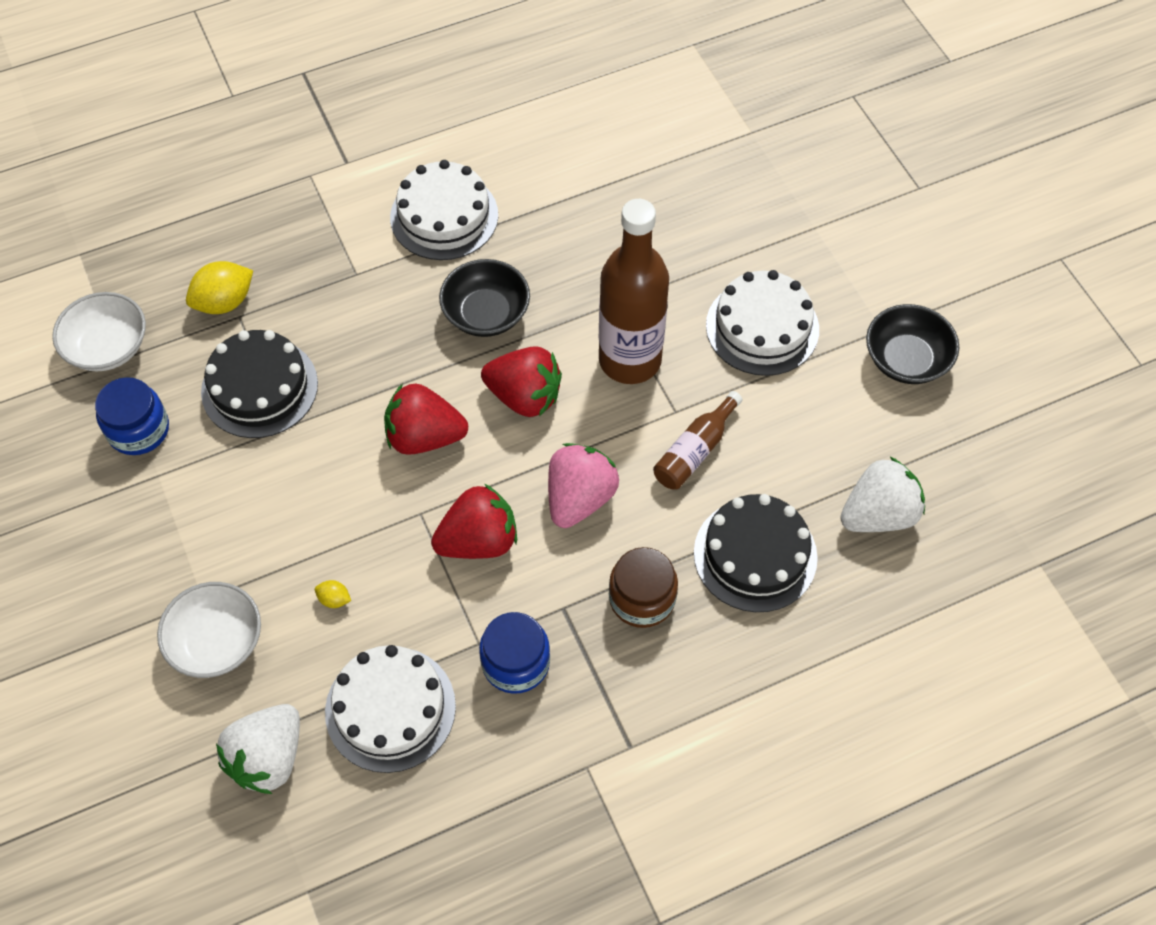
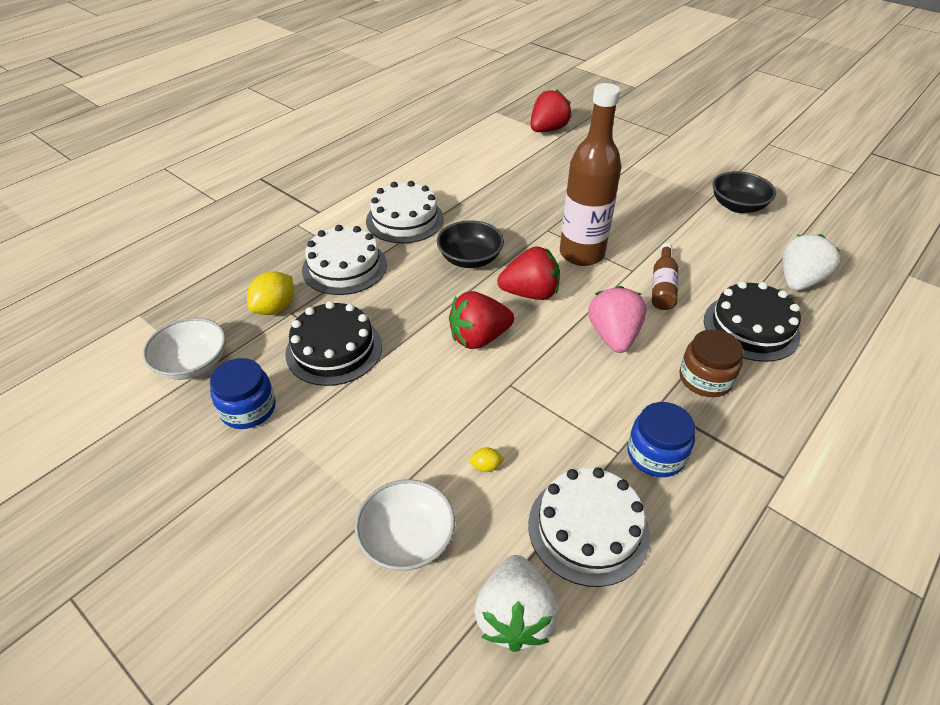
camera: 25 degrees left, 15 degrees down
(478, 541) = (565, 386): red strawberry -> red strawberry (548, 130)
(762, 327) = (645, 215): white cake -> white cake (344, 267)

